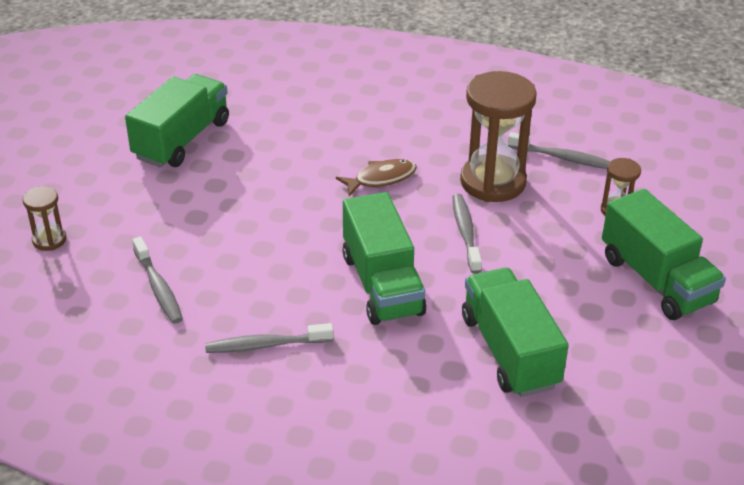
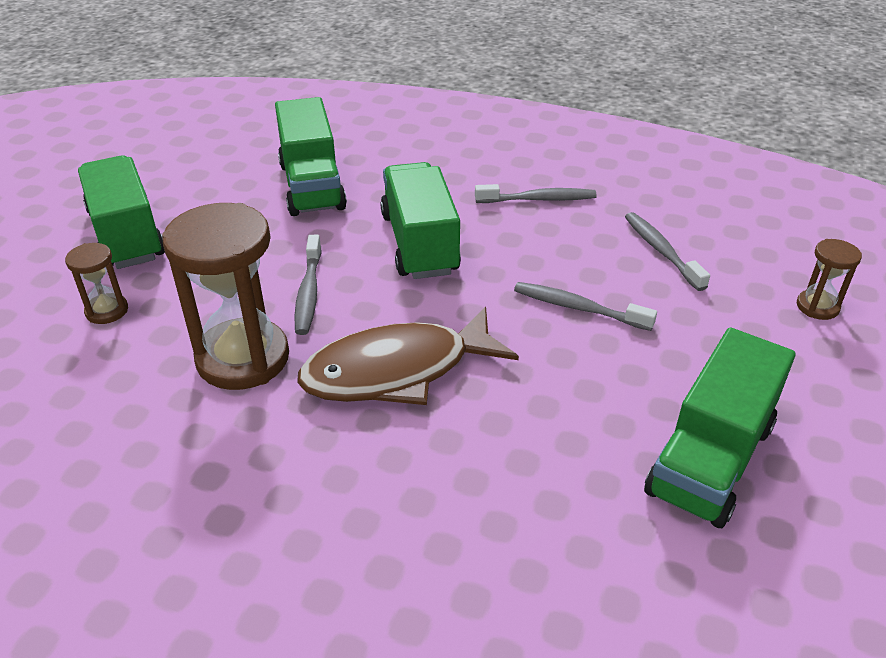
camera: 175 degrees left, 0 degrees up
(381, 178) = (397, 371): brown fish -> brown fish, size x1.85
(562, 158) = (120, 393): grey toothbrush -> grey toothbrush (578, 308)

